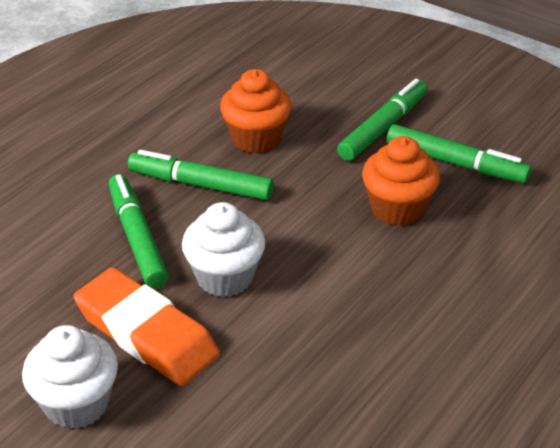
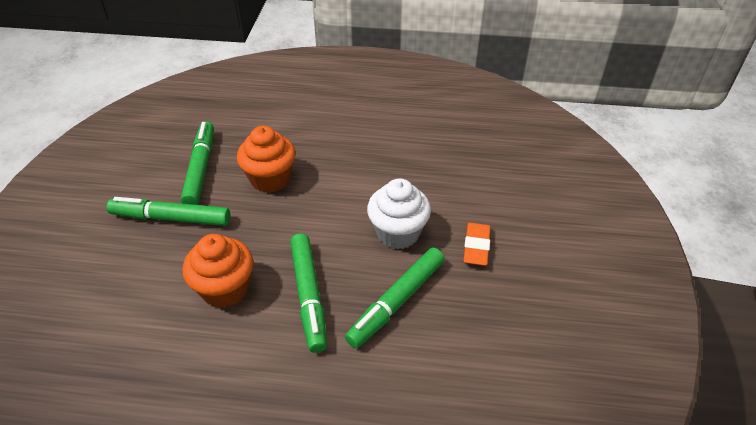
camera: 120 degrees left, 5 degrees up
(77, 404) = (553, 249): white cupcake -> none
(146, 333) = (476, 247): orange eraser -> orange eraser, size x0.54

